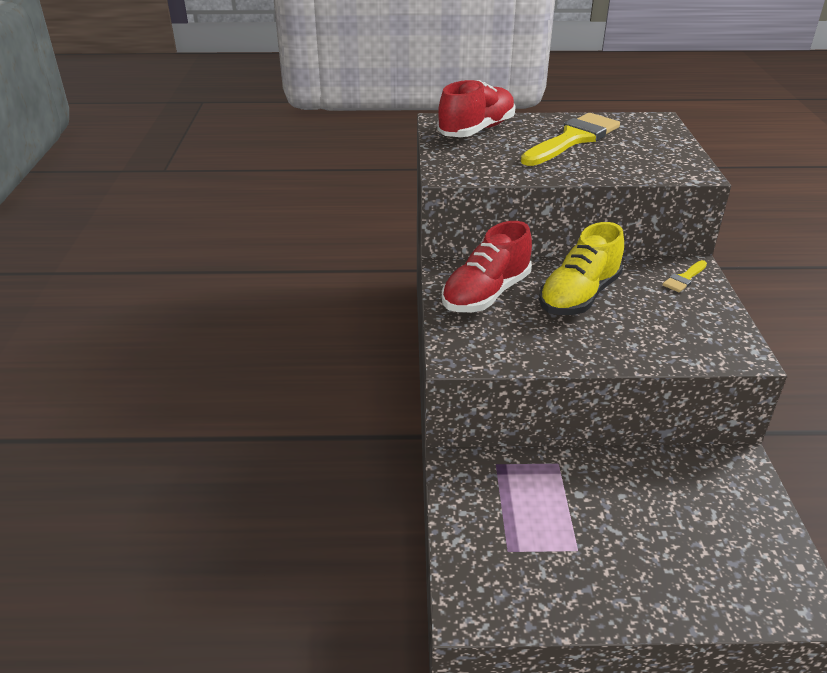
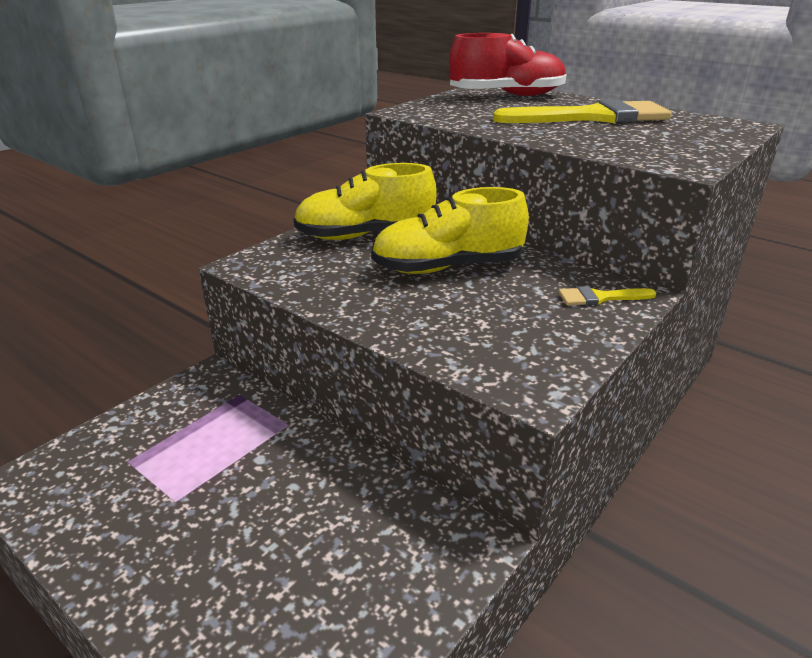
camera: 40 degrees right, 5 degrees down
(486, 294) = (365, 236): red shoe -> yellow shoe

